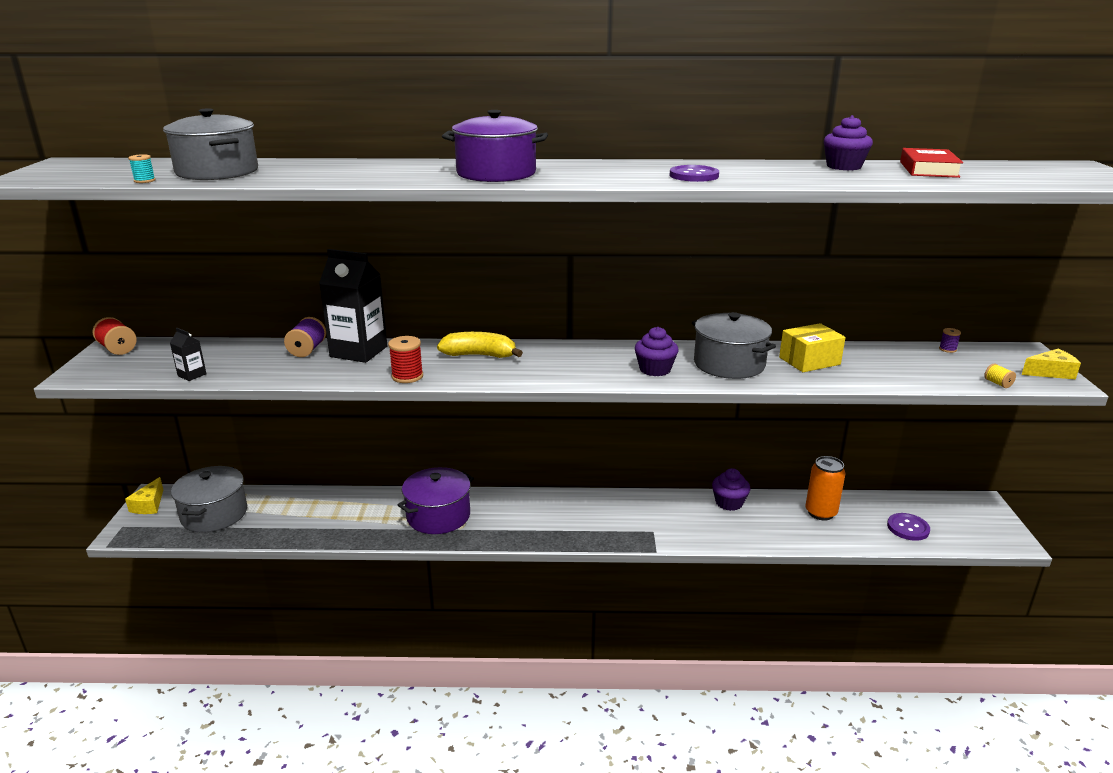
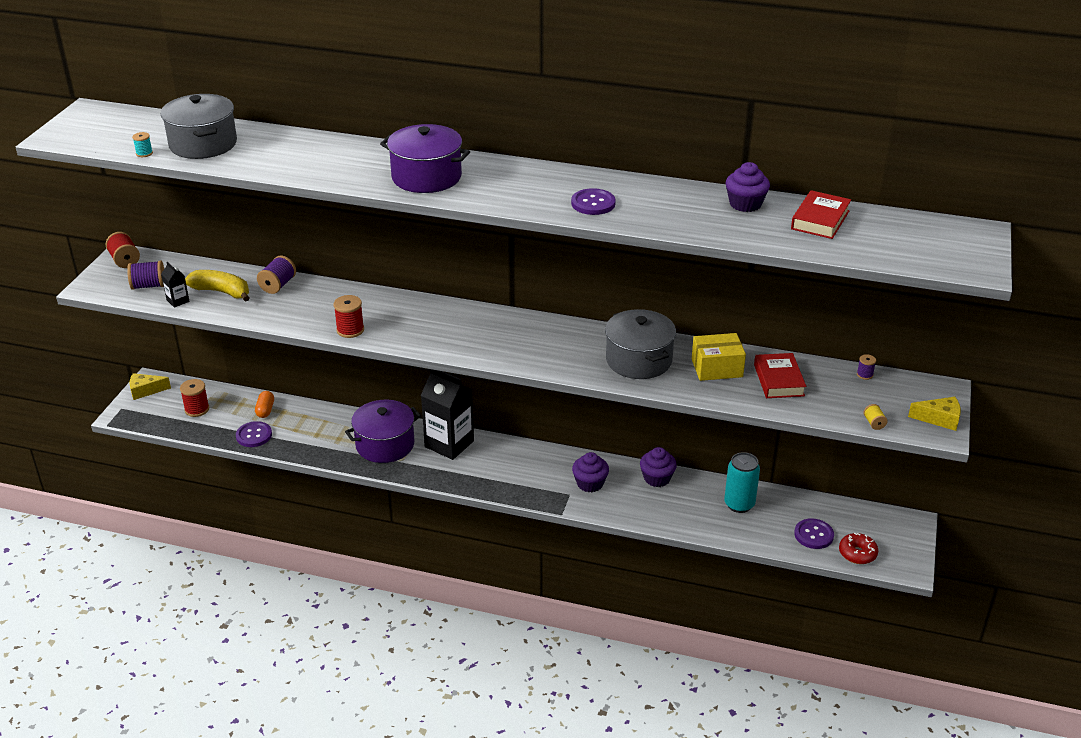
camera: 15 degrees right, 10 degrees up
(149, 505) = (145, 391): yellow cheese -> yellow cheese turned 60 degrees clockwise
(152, 366) = (149, 286): none -> purple spool
(214, 514) = (197, 409): grey pot -> red spool
(288, 529) = (254, 435): none -> purple button
(294, 503) = (265, 410): none -> orange capsule
(359, 351) = (320, 294): black carton -> black carton (449, 444)
(479, 355) = (421, 314): yellow banana -> yellow banana (221, 292)
(655, 369) = (567, 356): purple cupcake -> purple cupcake (590, 483)
(820, 513) = (739, 504): orange can -> turquoise can
(876, 363) = (778, 380): none -> red book
(959, 537) = (857, 553): none -> red donut

